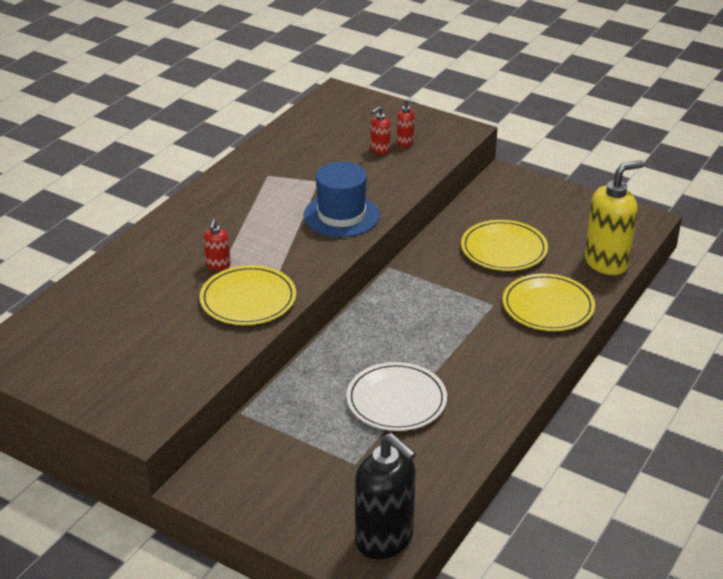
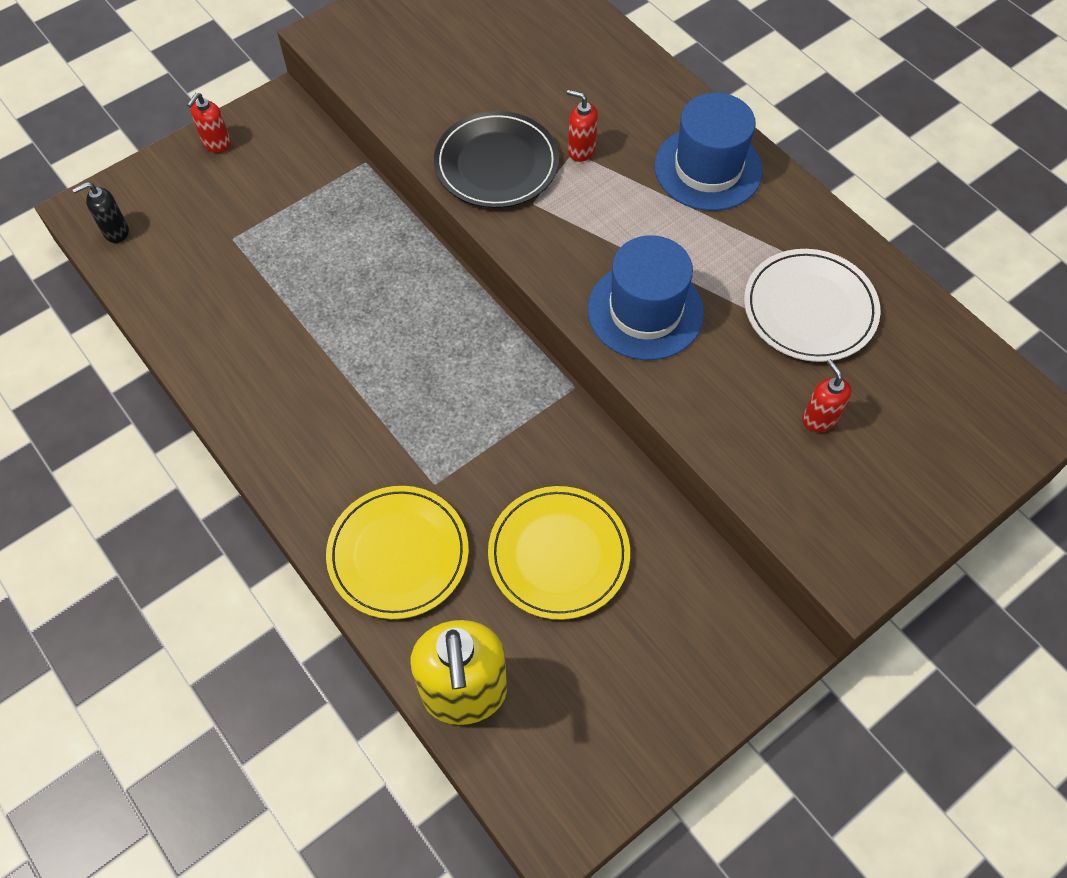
camera: 110 degrees right, 25 degrees up
(211, 212) = (708, 168): none -> blue hat
(248, 299) = (496, 164): yellow plate -> black plate
(385, 539) = (115, 231): black soap dispenser -> black soap dispenser, size x0.47
(396, 400) = (307, 307): white plate -> white plate (809, 308)
(405, 142) = (834, 464): red soap dispenser -> red soap dispenser (216, 144)

